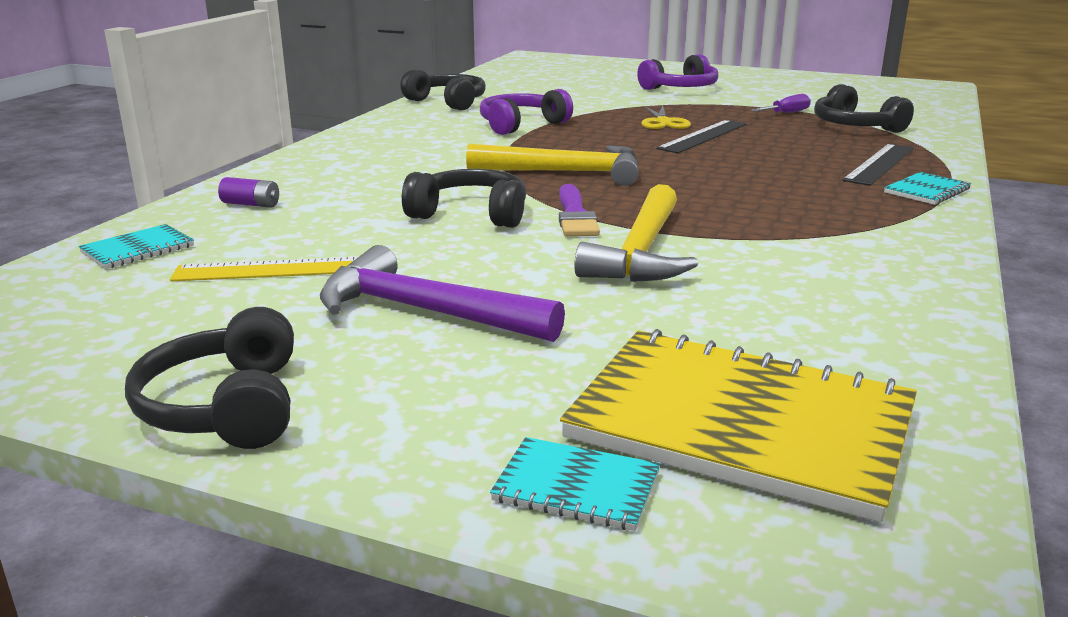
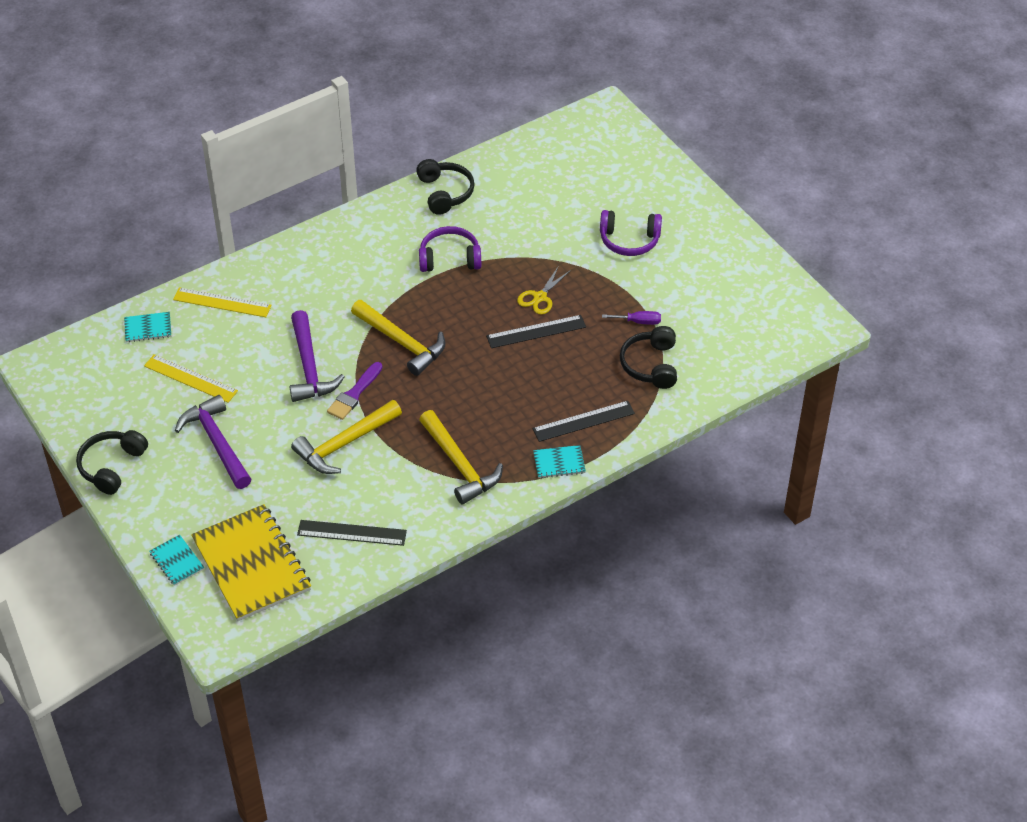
camera: 35 degrees right, 25 degrees up
(251, 204) = (222, 302): purple battery -> yellow ruler
(471, 214) = (309, 367): black headphones -> purple hammer
(826, 223) = (459, 465): none -> yellow hammer
(826, 322) = (352, 533): none -> black ruler

